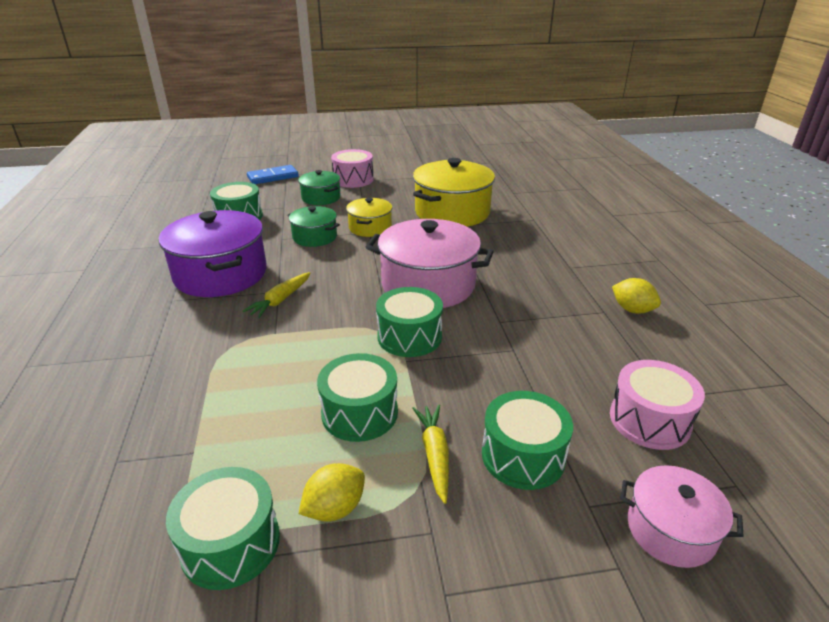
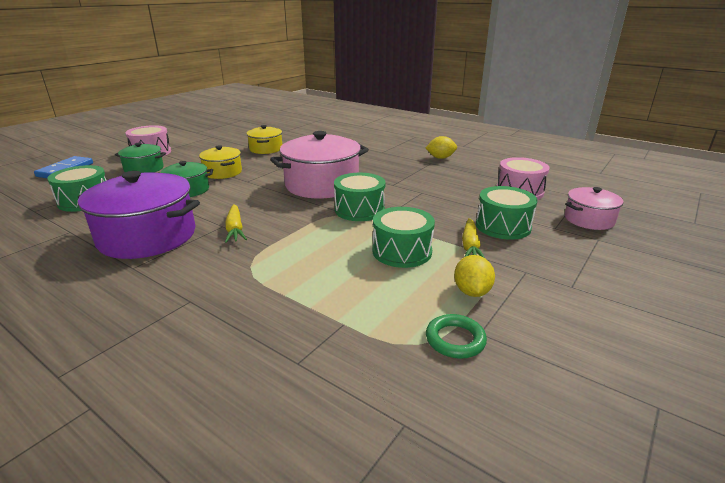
camera: 45 degrees left, 5 degrees down
(230, 543) = (455, 340): green drum -> green ring
(434, 455) = (470, 246): yellow carrot -> yellow carrot turned 120 degrees counterclockwise
(452, 212) = (266, 149): yellow pot -> yellow pot, size x0.54

